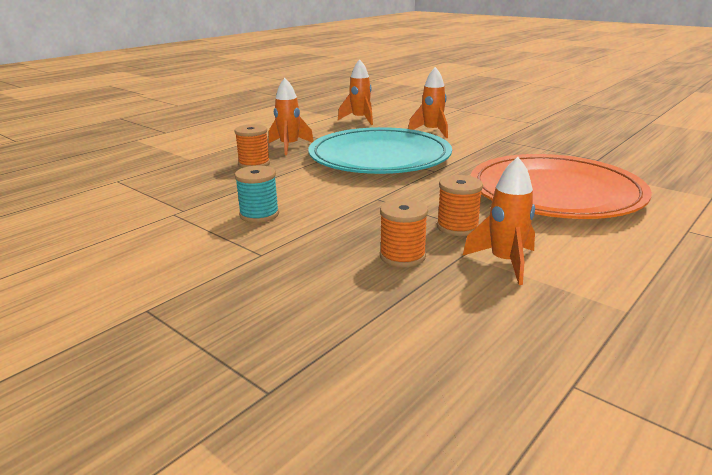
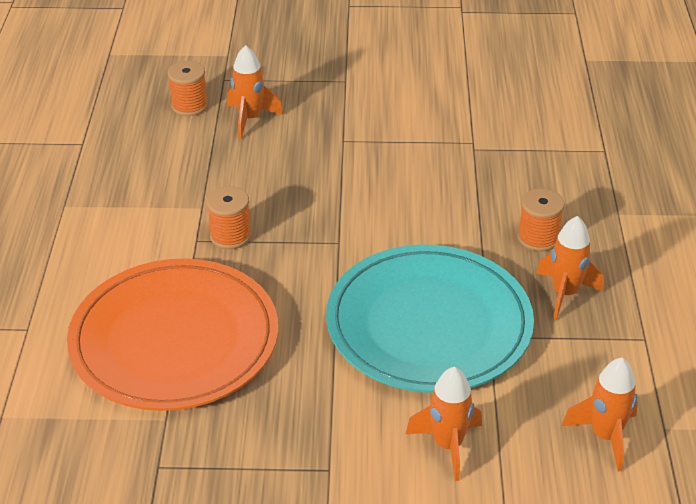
camera: 140 degrees right, 15 degrees up
(259, 215) = (406, 173): turquoise spool -> none
(402, 256) = (244, 184): orange spool -> orange spool (189, 106)
(505, 262) = (165, 212): orange rocket -> orange rocket (250, 119)

